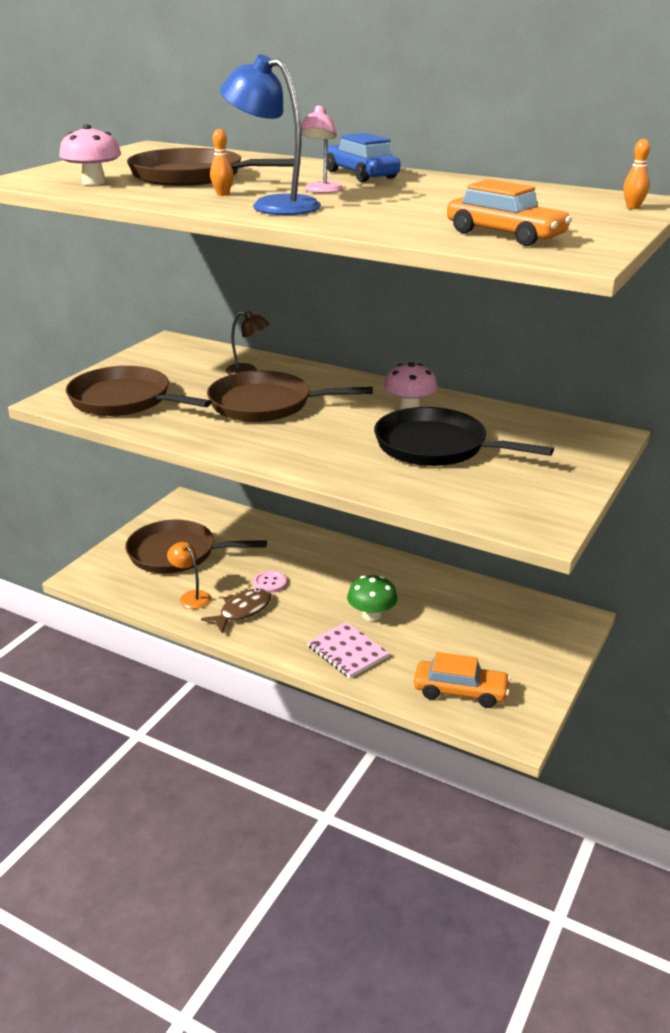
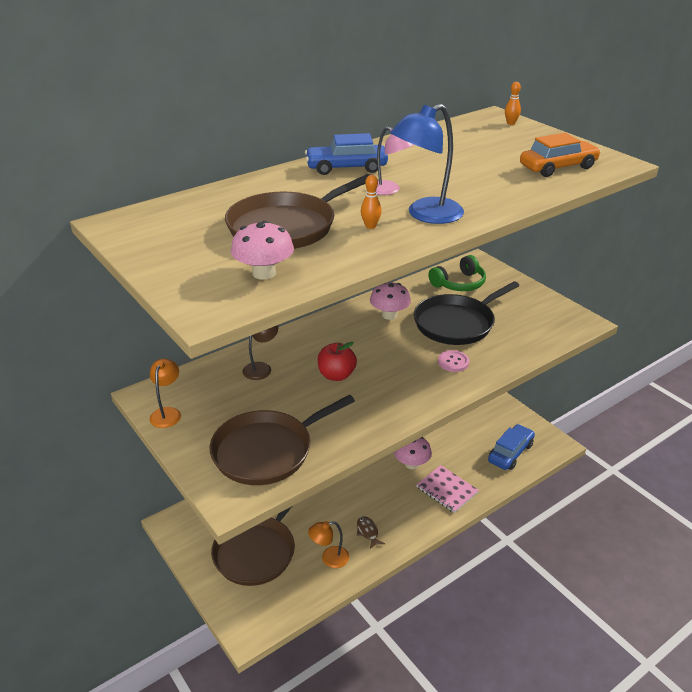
camera: 65 degrees left, 5 degrees up
(151, 353) = (167, 413): none -> orange lamp
(242, 611) = (368, 532): brown fish -> brown fish, size x0.62
(266, 404) = (336, 375): brown pan -> red apple
(270, 583) = (340, 505): pink button -> pink button (453, 362)
(347, 652) = (446, 490): pink notebook -> pink notebook turned 60 degrees clockwise
(371, 615) = (411, 464): green mushroom -> pink mushroom
(460, 691) = (510, 453): orange car -> blue car
(534, 433) = (459, 283): none -> green headphones

